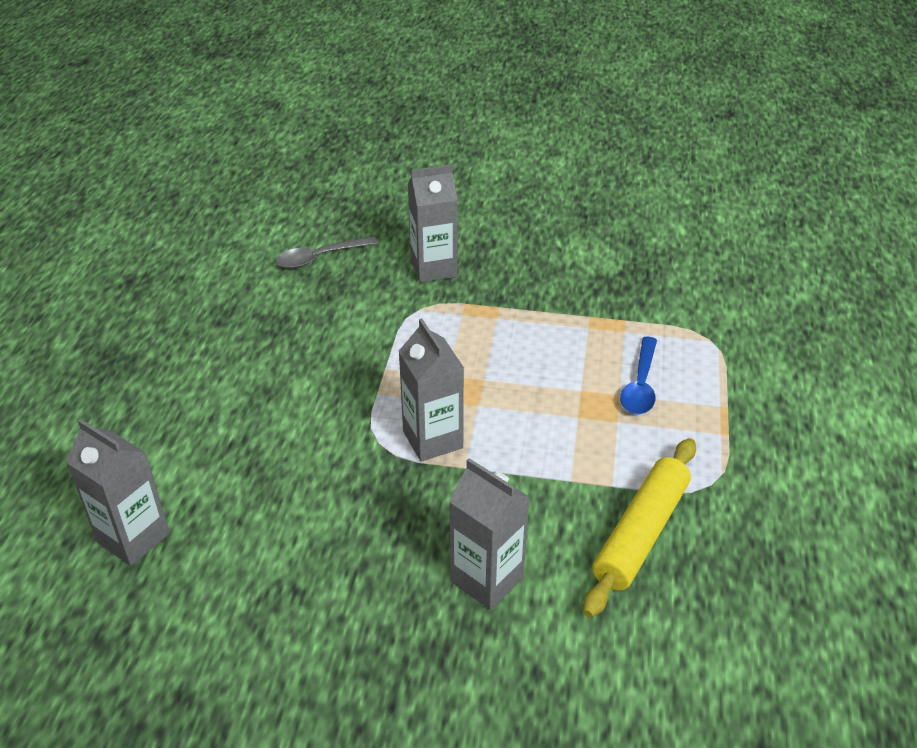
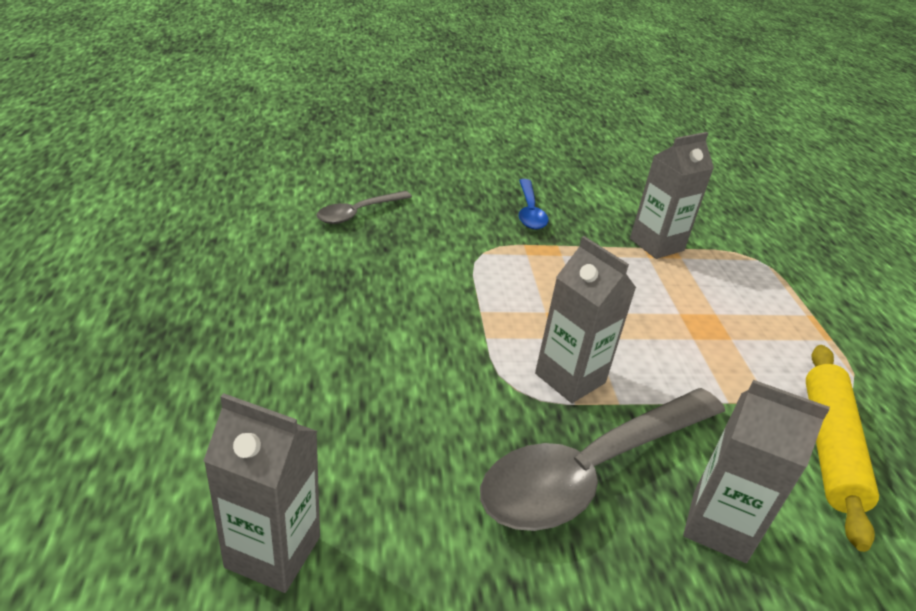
camera: 20 degrees left, 5 degrees down
(405, 519) = (592, 470): none -> grey spoon
(433, 268) = (476, 216): grey carton -> grey carton (656, 245)
(640, 385) = (727, 303): blue spoon -> blue spoon (529, 211)

